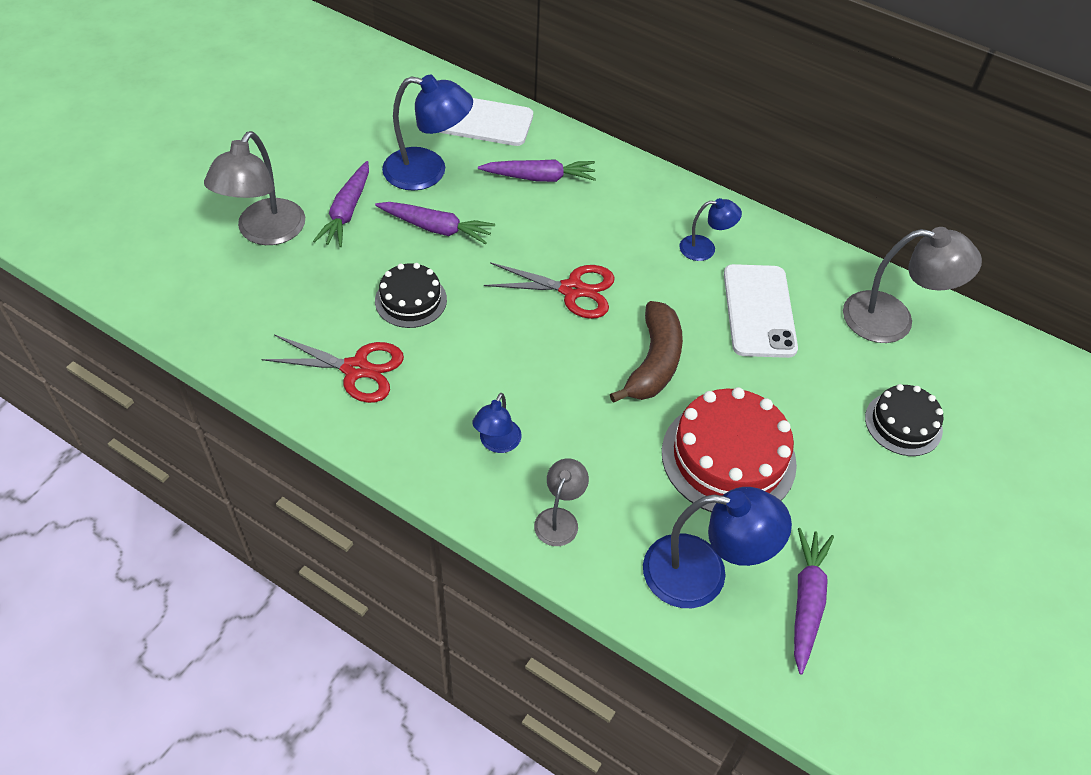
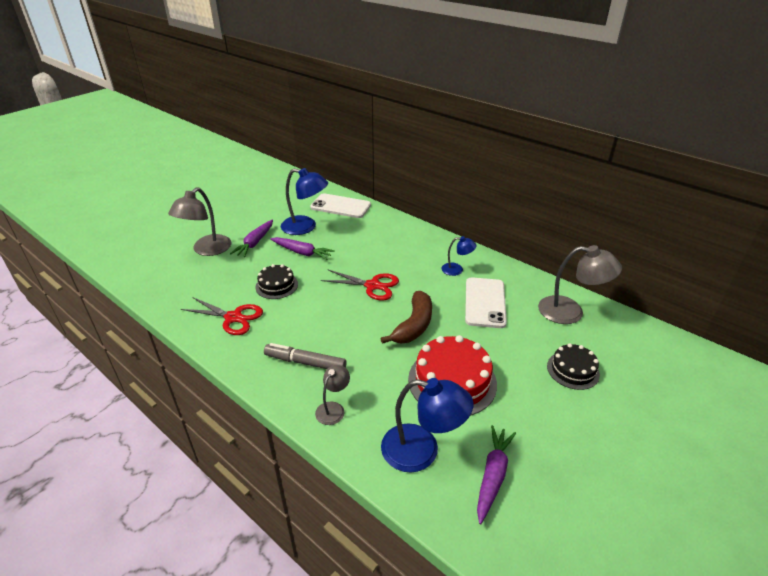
camera: 10 degrees right, 15 degrees down
(497, 443) = (305, 362): blue lamp -> grey marker
(539, 177) = (367, 232): purple carrot -> none

